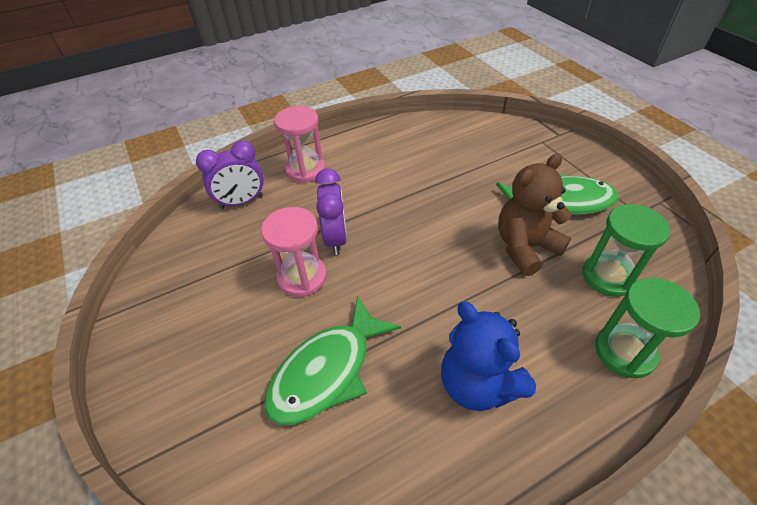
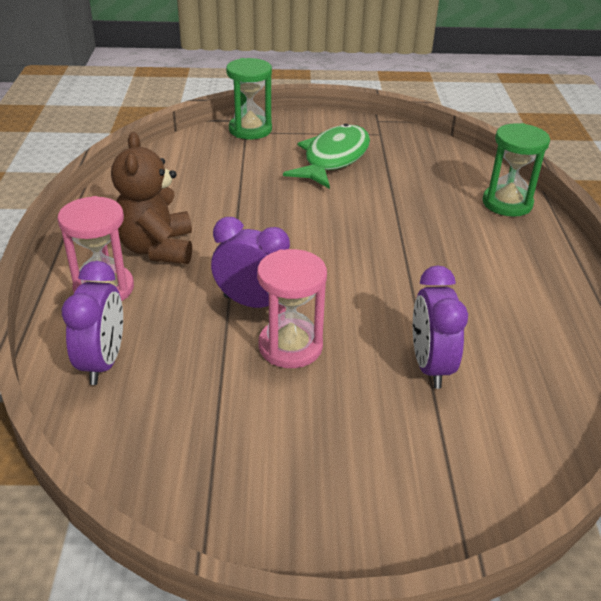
camera: 65 degrees left, 10 degrees down
(327, 371) = (430, 366): green fish -> purple clock
(478, 384) = (496, 281): blue teddy bear -> none
(525, 247) = (370, 198): brown teddy bear -> brown teddy bear (157, 248)
(608, 276) = (434, 177): green hourglass -> green hourglass (250, 130)

